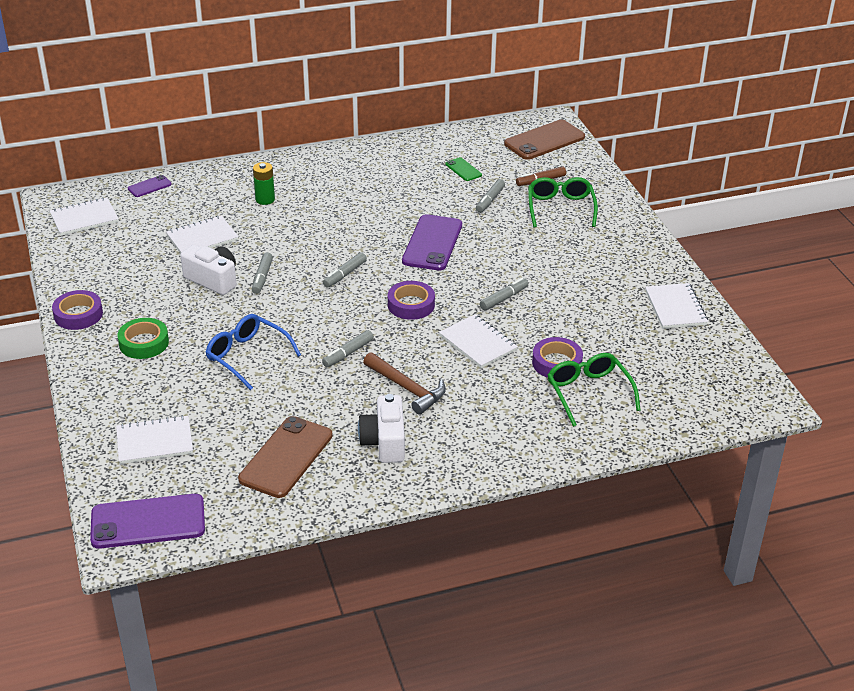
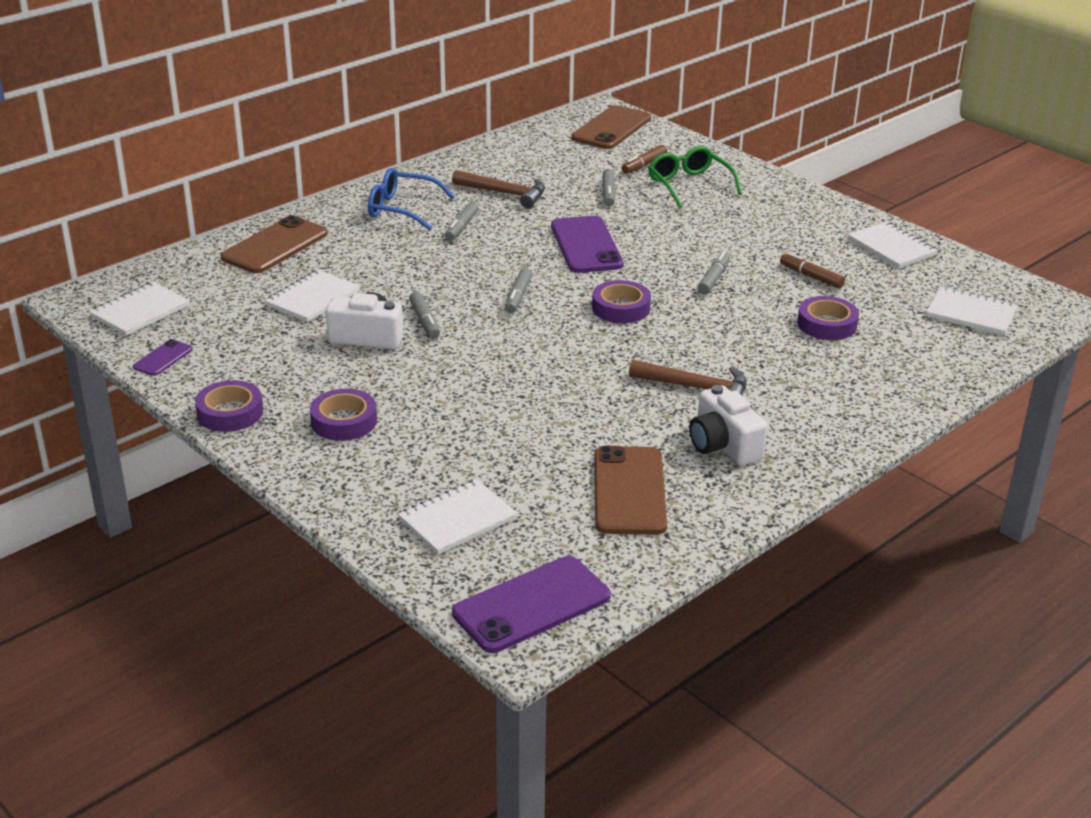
camera: 25 degrees left, 5 degrees down
(144, 343) = (344, 421): green tape -> purple tape
(149, 186) = (195, 261): purple phone -> purple phone (163, 358)
(212, 187) = (275, 246): none -> brown phone
(247, 356) = (483, 403): blue glasses -> blue glasses (401, 209)
(265, 199) = (352, 245): green battery -> none
(348, 353) = (598, 371): grey marker -> grey marker (461, 227)
(410, 181) = (504, 193): none -> brown hammer
(463, 169) = (551, 171): green phone -> none
(478, 343) = (728, 326): white notebook -> white notebook (971, 313)
(583, 317) = (811, 277): none -> brown marker
(588, 393) = (885, 343): green glasses -> none

